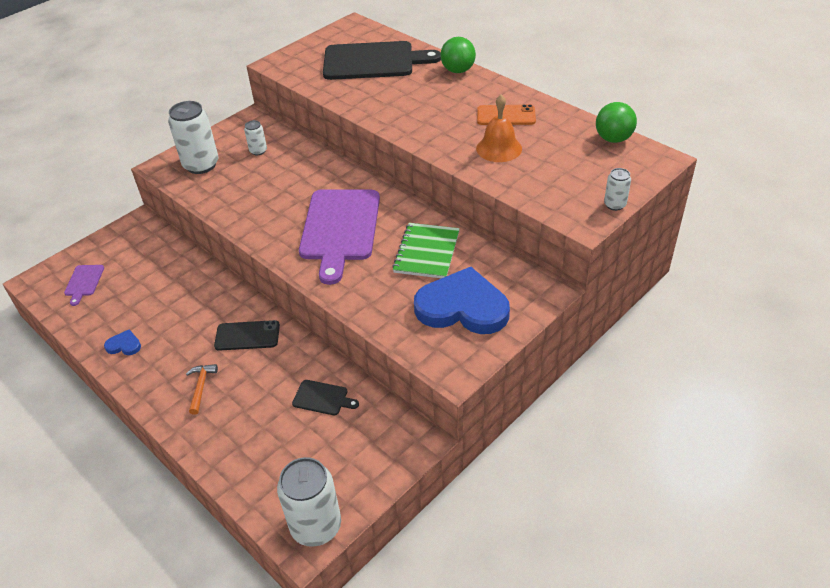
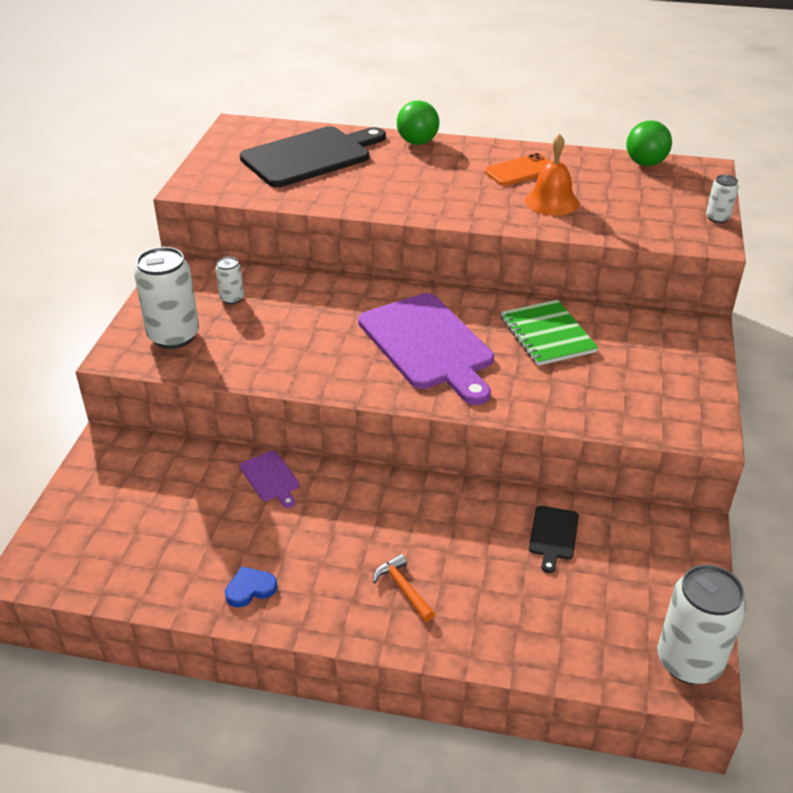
camera: 35 degrees left, 5 degrees down
(84, 282) = (106, 542): purple cutting board -> purple cutting board (270, 478)
(247, 336) = (396, 511): black phone -> none
(322, 398) = (553, 535): black cutting board -> black cutting board turned 120 degrees clockwise
(462, 307) = (642, 371): blue heart -> none

